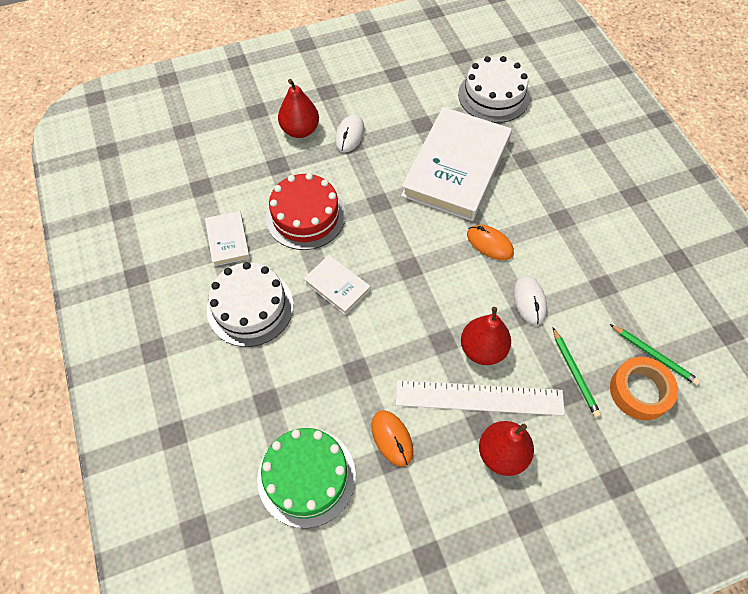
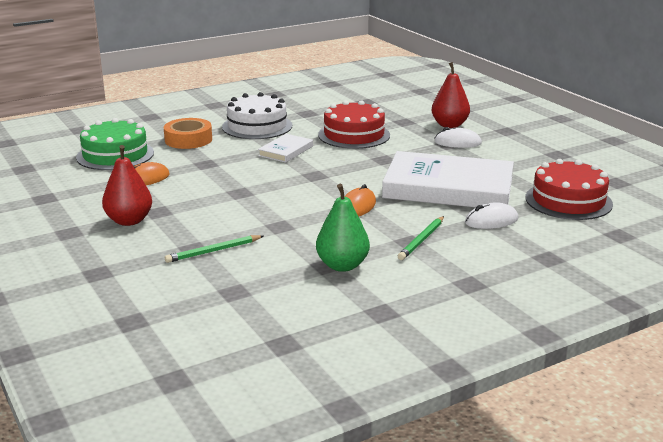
camera: 80 degrees right, 35 degrees down
(228, 240) = (317, 114): white book -> none
(479, 398) = (183, 209): white ruler -> none
(482, 349) = (234, 209): red pear -> none
(493, 96) = (568, 201): white cake -> red cake
(529, 301) = (294, 227): white mouse -> white mouse (491, 221)
(604, 274) = (342, 265): none -> green pear
(640, 391) = (196, 285): orange tape -> orange tape (188, 140)
(654, 355) = (241, 294): green pencil -> green pencil (422, 240)

